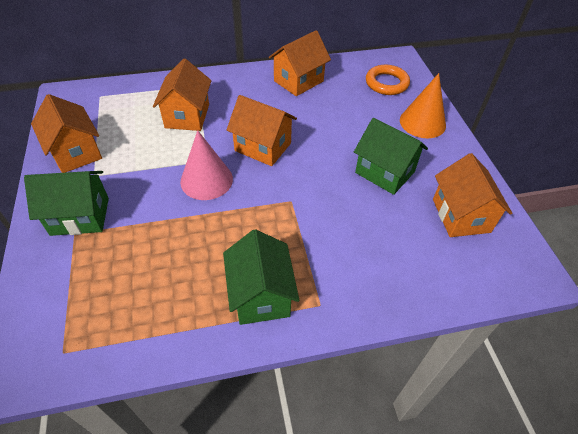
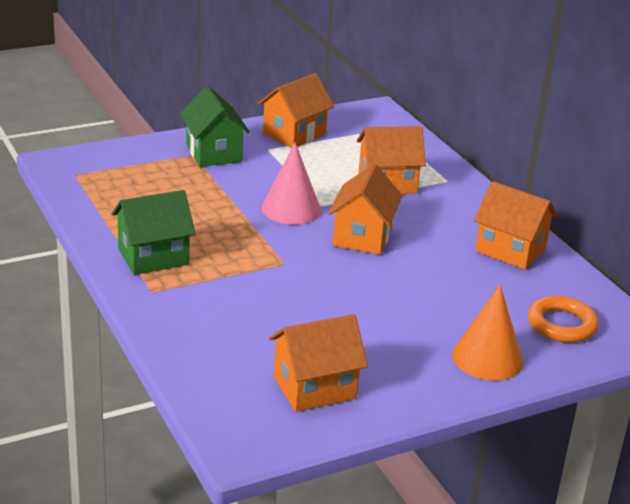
camera: 75 degrees right, 20 degrees down
(384, 172) = (364, 326): green house -> none

